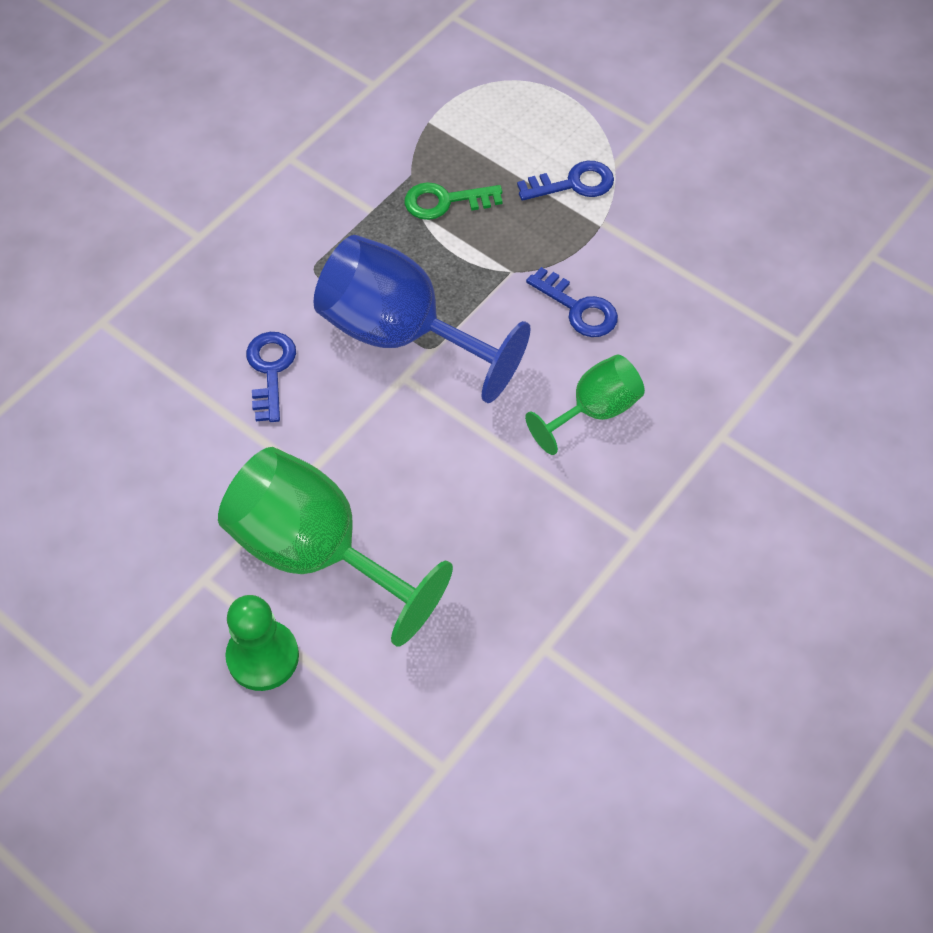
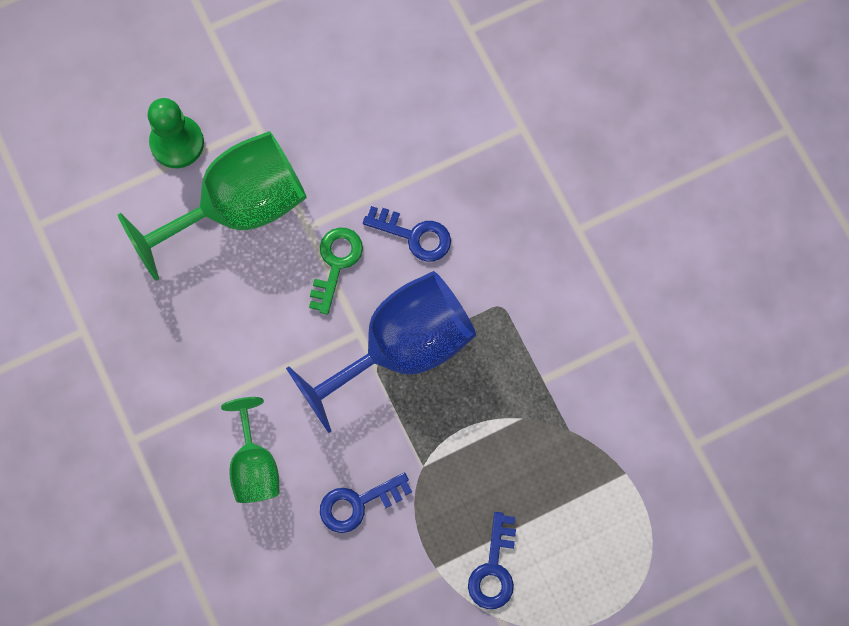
camera: 115 degrees right, 15 degrees up
(445, 201) = (524, 446): green key -> green key (336, 263)

